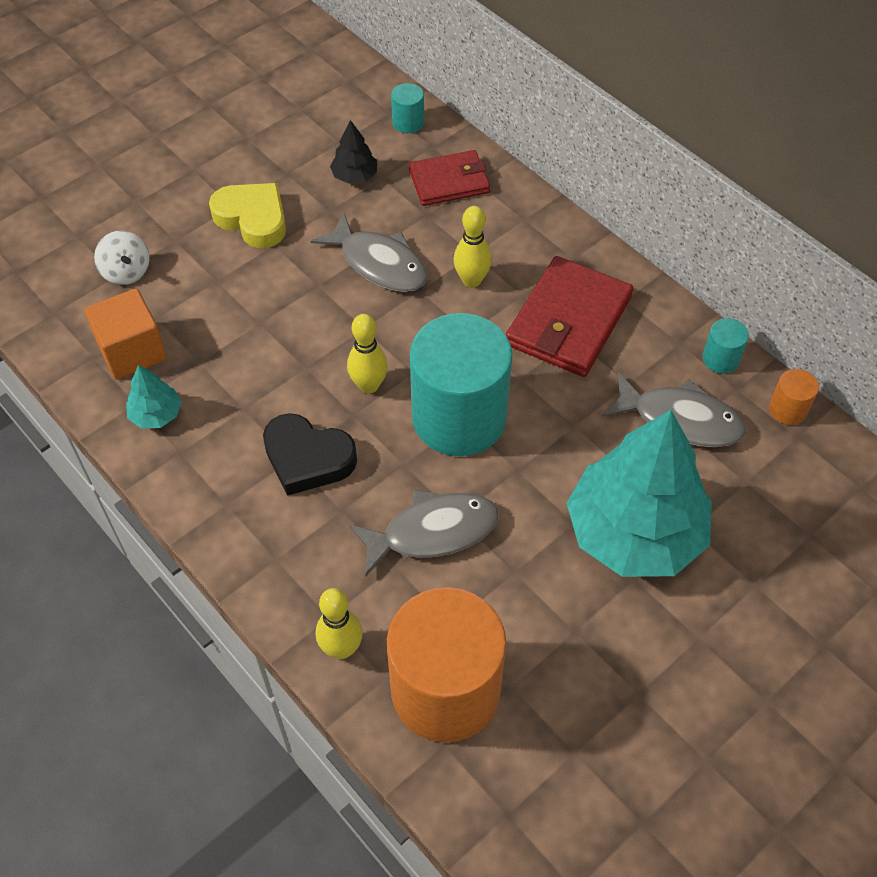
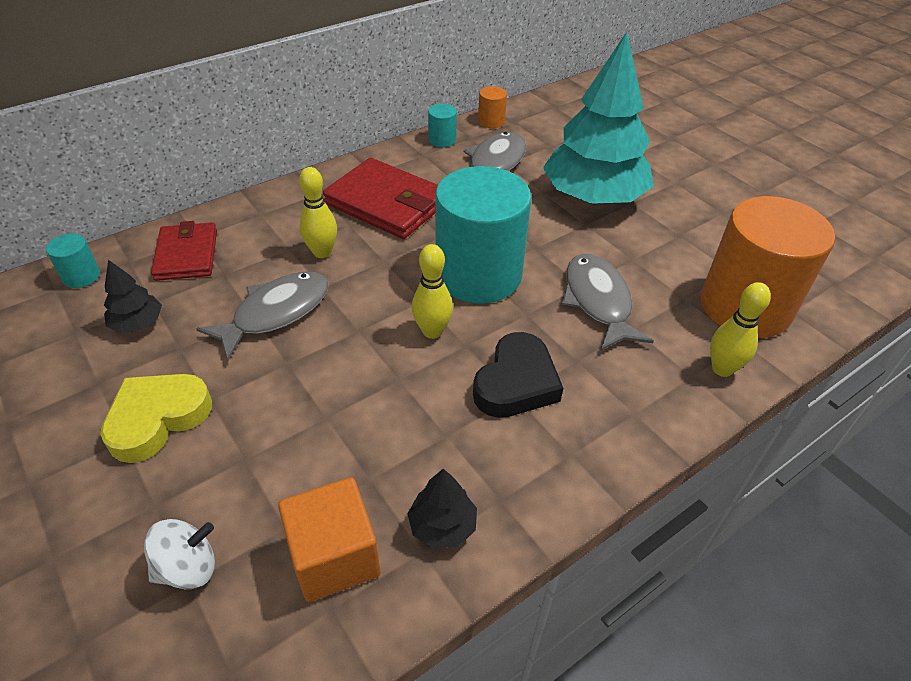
camera: 85 degrees left, 10 degrees down
(156, 414) = (442, 525): turquoise tree -> black tree

